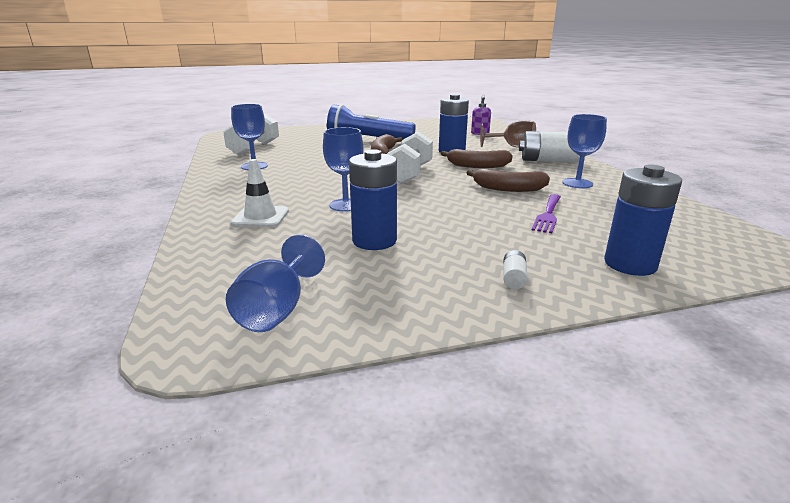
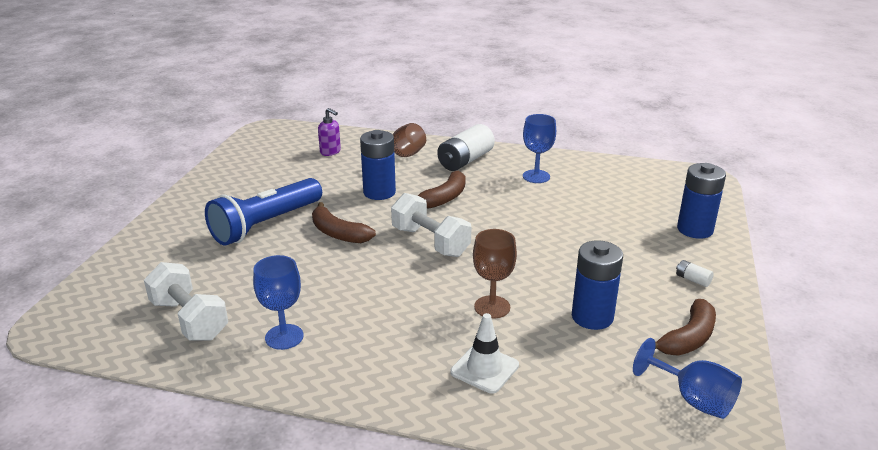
camera: 60 degrees left, 5 degrees up
(346, 205) = (492, 307): blue goblet -> brown goblet
(508, 189) = (521, 210): brown banana -> brown banana (688, 338)
(548, 215) = (594, 219): purple fork -> none

